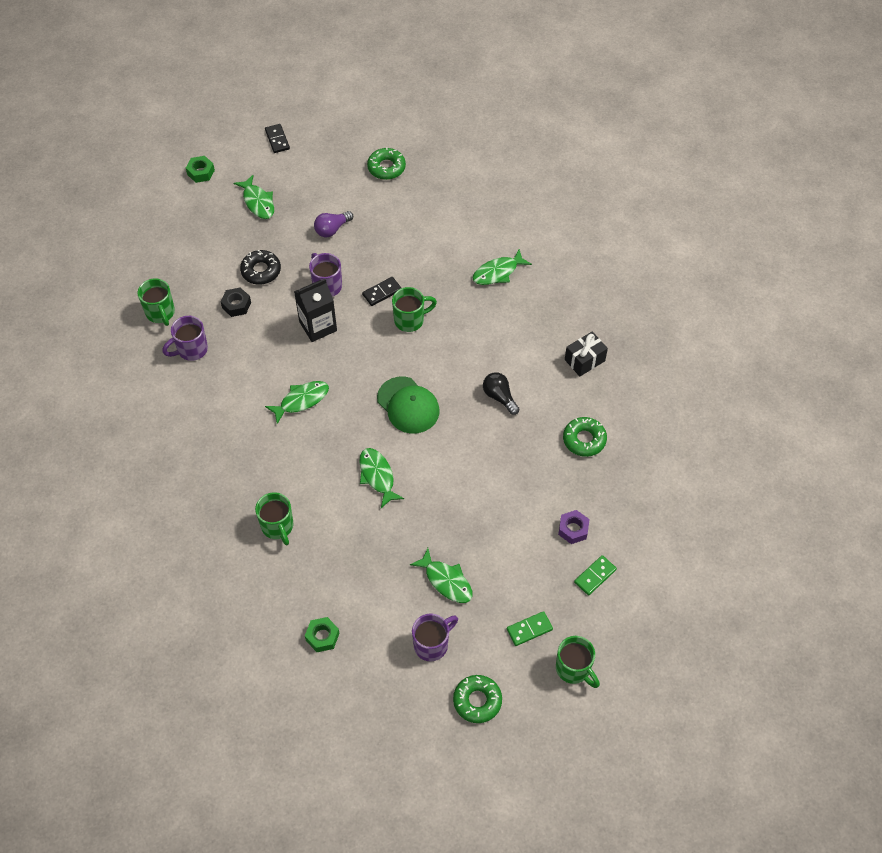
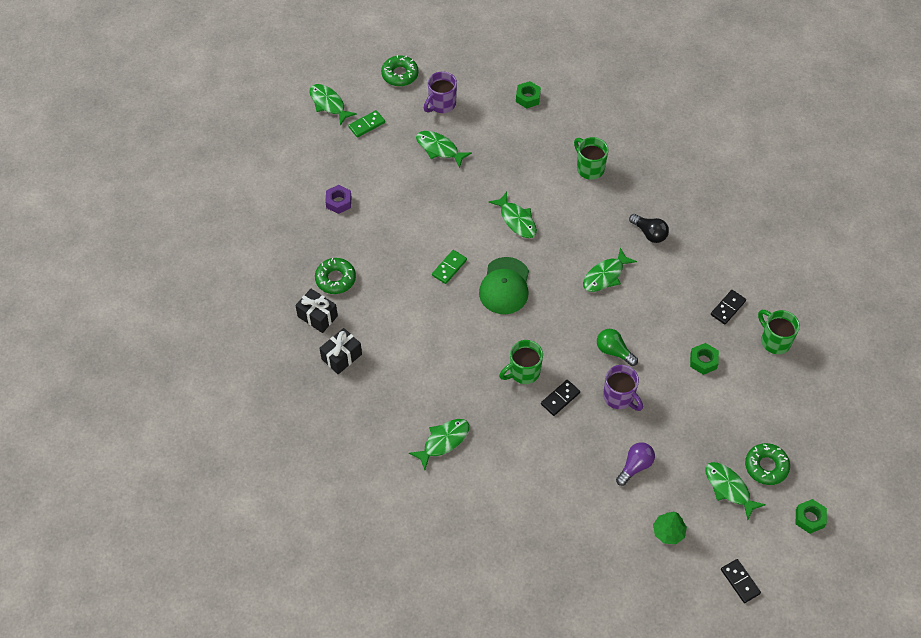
camera: 170 degrees right, 0 degrees up
(191, 350) = (728, 308): purple mug -> black domino
(236, 305) = (703, 361): black nut -> green nut
(261, 271) = (693, 403): black donut -> none
(318, 326) = (614, 351): black carton -> green light bulb
(321, 179) = (668, 532): none -> green tree
(386, 167) = (598, 561): green donut -> green donut (766, 466)
(408, 405) = (505, 286): green cap -> green cap turned 120 degrees counterclockwise
(499, 397) = (420, 307): black light bulb -> black light bulb (649, 233)
(574, 669) = (329, 104): green mug -> green fish
(595, 576) = (317, 169): green domino -> green domino (449, 268)
(606, 403) = (317, 316): none -> black gift

